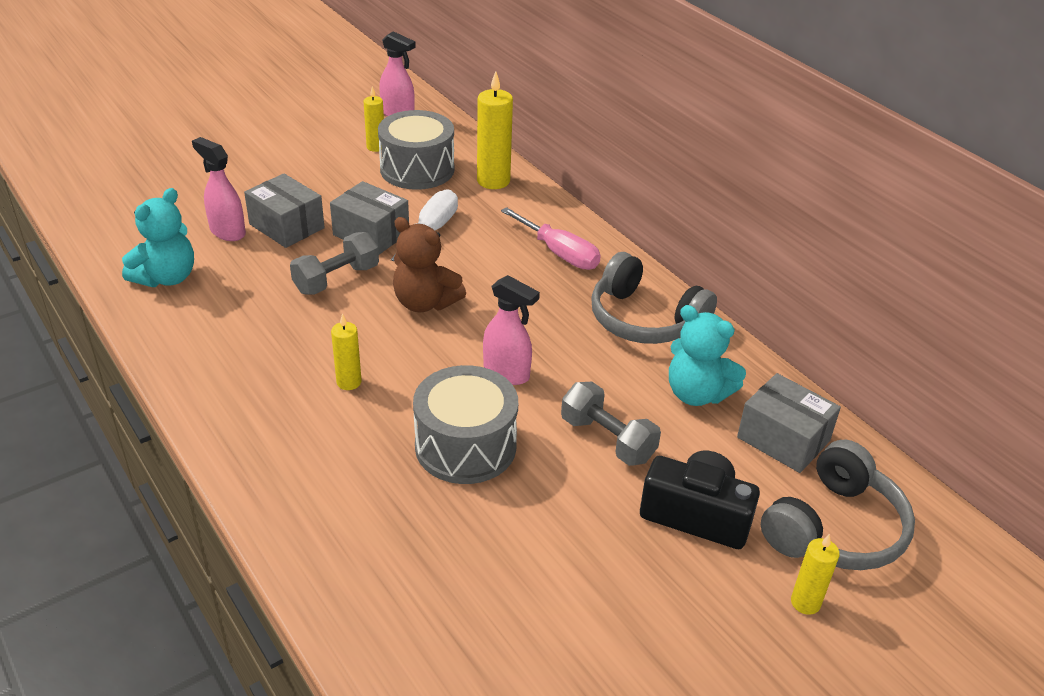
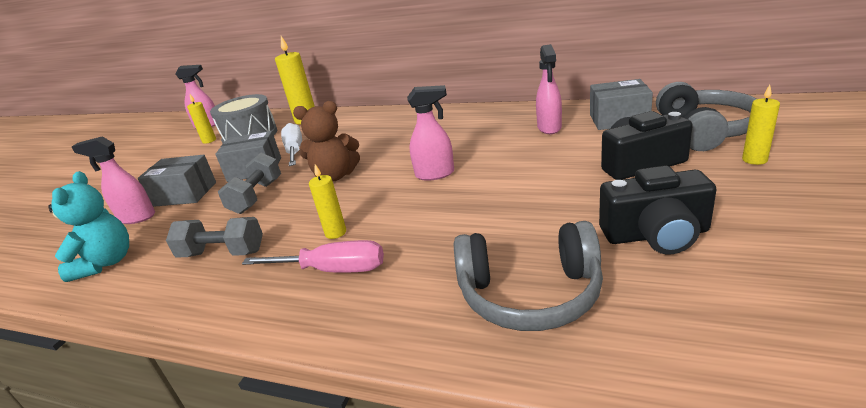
camera: 30 degrees left, 10 degrees down
(465, 446) = (464, 214): grey drum -> none
(559, 253) = (387, 123): pink screwdriver -> pink screwdriver (333, 270)
(574, 599) = (656, 235): none -> black camera
(607, 439) = (539, 165): grey dumbbell -> grey dumbbell (222, 253)
(644, 320) = (474, 121): grey headphones -> grey headphones (530, 294)
(697, 393) = (549, 128): turquoise teddy bear -> pink spray bottle

